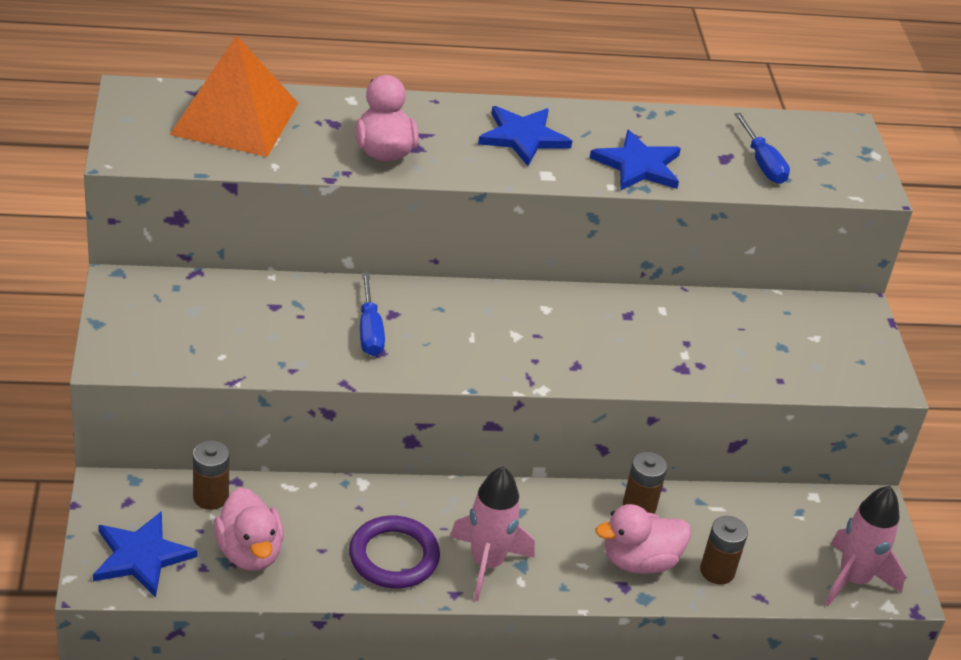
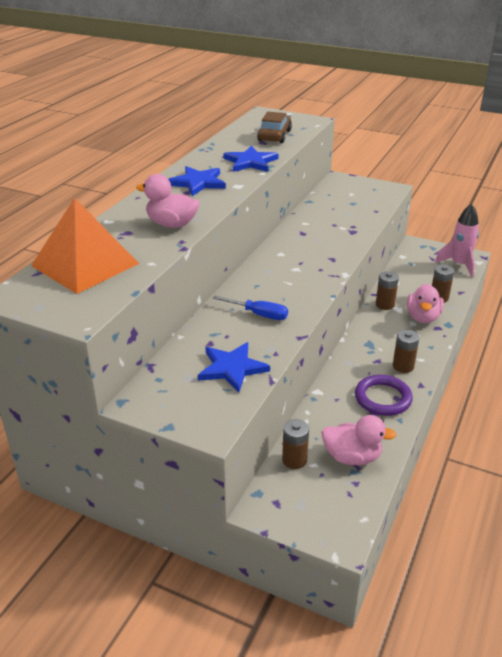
camera: 55 degrees left, 5 degrees down
(141, 556) = (332, 511): blue star -> blue star (232, 368)
(487, 563) = (403, 366): pink rocket -> brown battery
(762, 163) = (274, 135): blue screwdriver -> brown car

